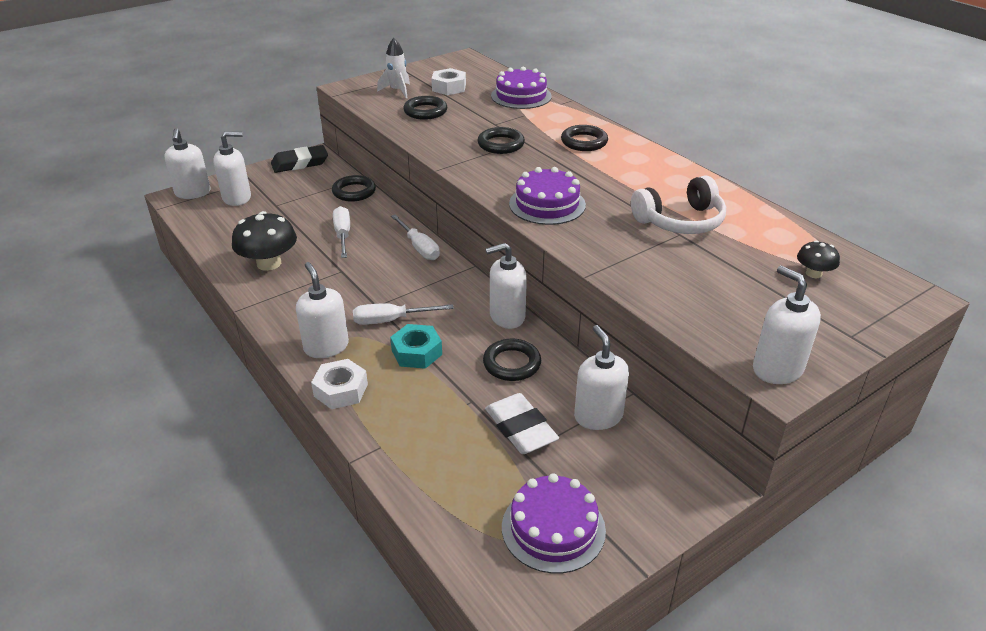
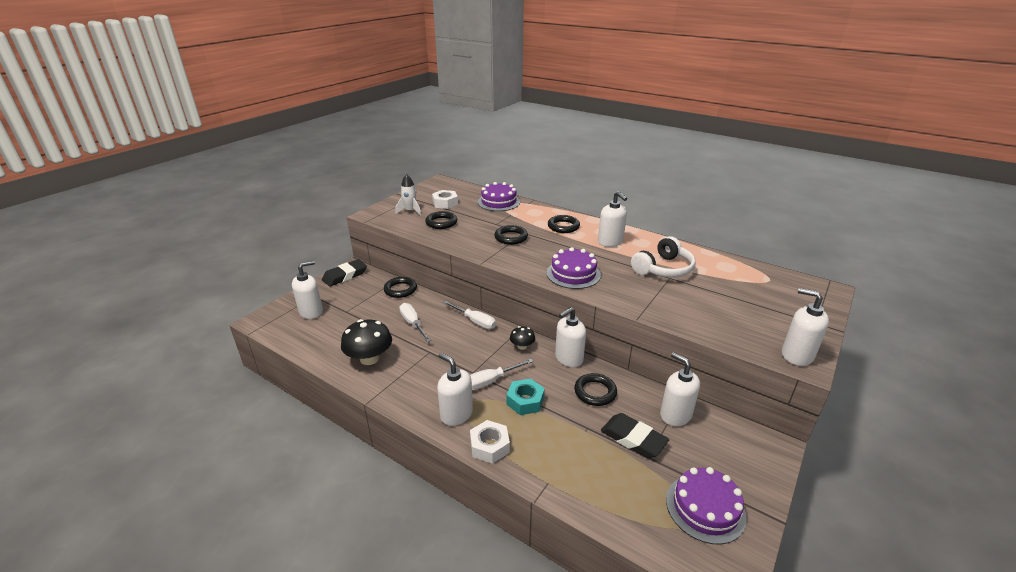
camera: 20 degrees left, 5 degrees down
(193, 193) = (271, 315): white soap dispenser -> white soap dispenser (610, 242)
(520, 428) = (633, 439): white eraser -> black eraser
(813, 273) = (764, 287): black mushroom -> black mushroom (522, 346)

